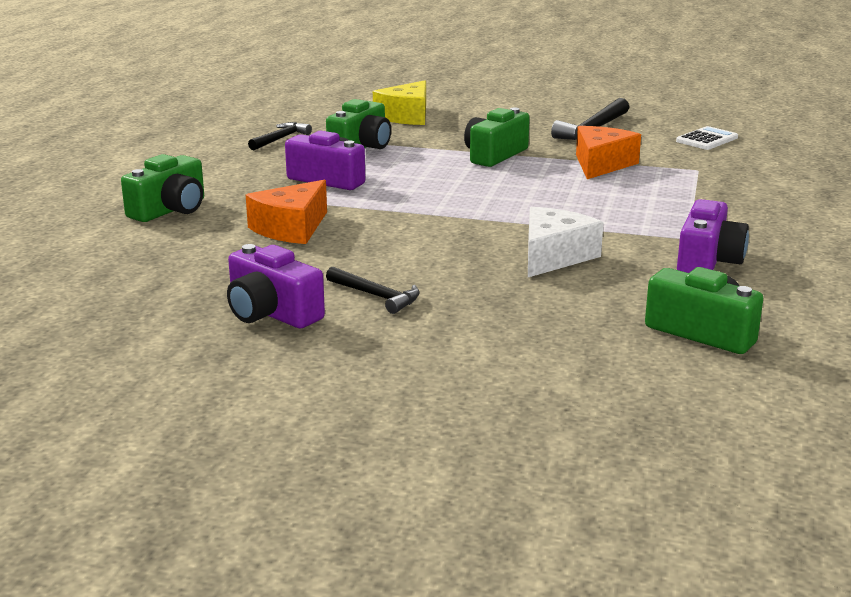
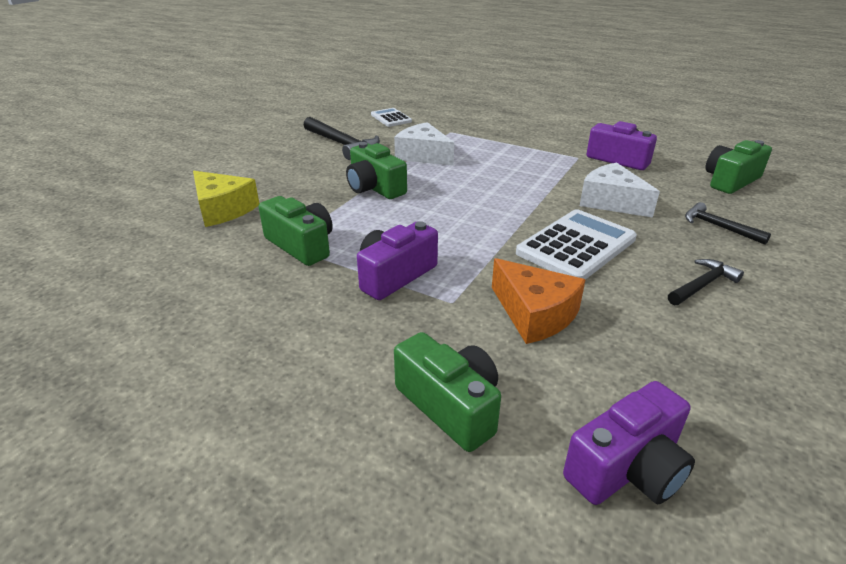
camera: 75 degrees left, 10 degrees up
(271, 313) = (757, 347): purple camera -> purple camera (627, 468)
(280, 139) = (226, 293): black hammer -> black hammer (718, 227)
(426, 241) = (576, 246): none -> white calculator
(601, 164) = (423, 155): orange cheese -> white cheese

